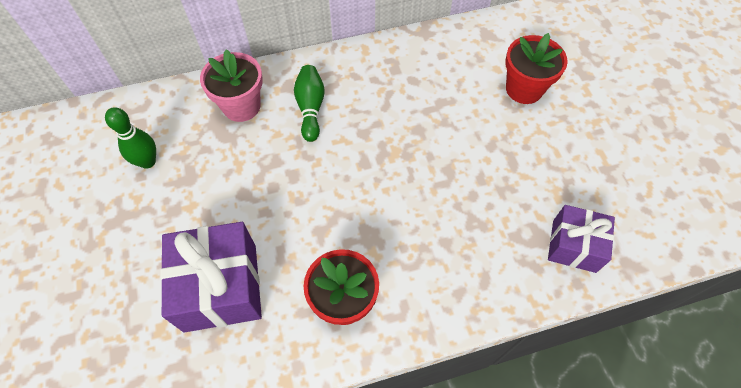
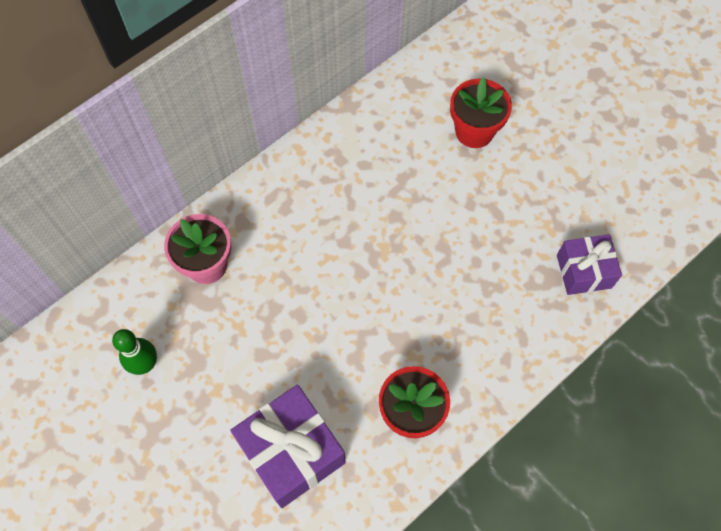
camera: 25 degrees left, 5 degrees up
(310, 108) = (278, 237): green bowling pin -> none

